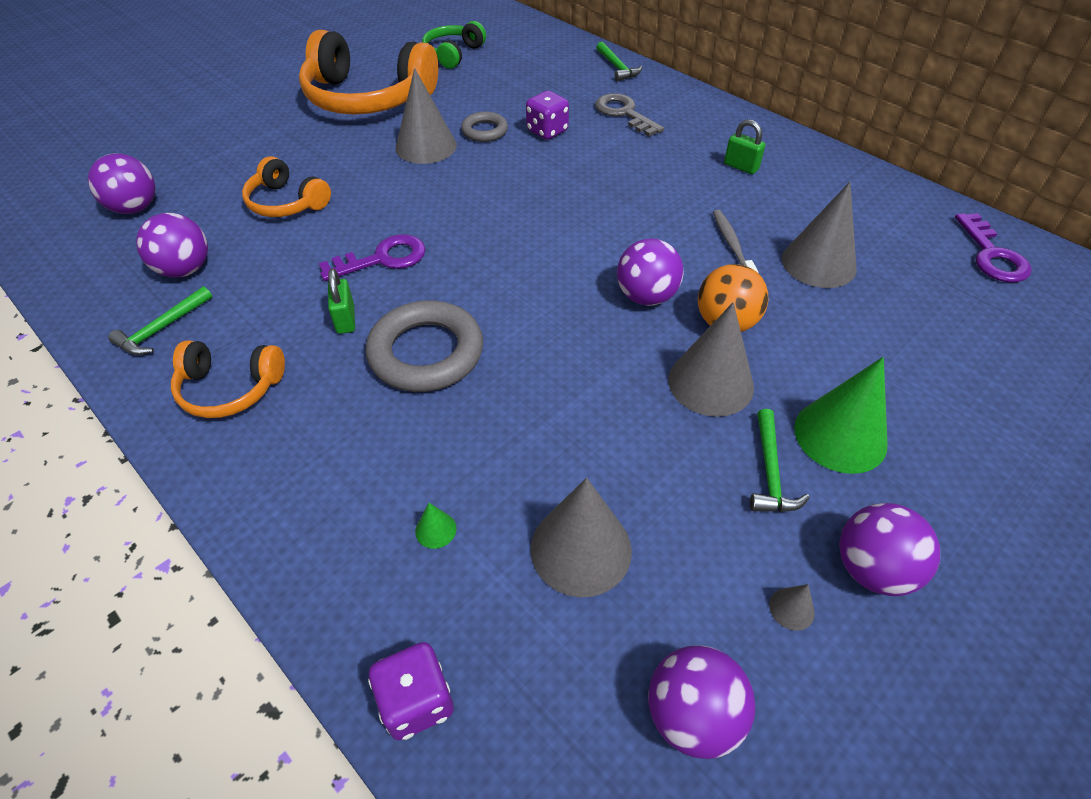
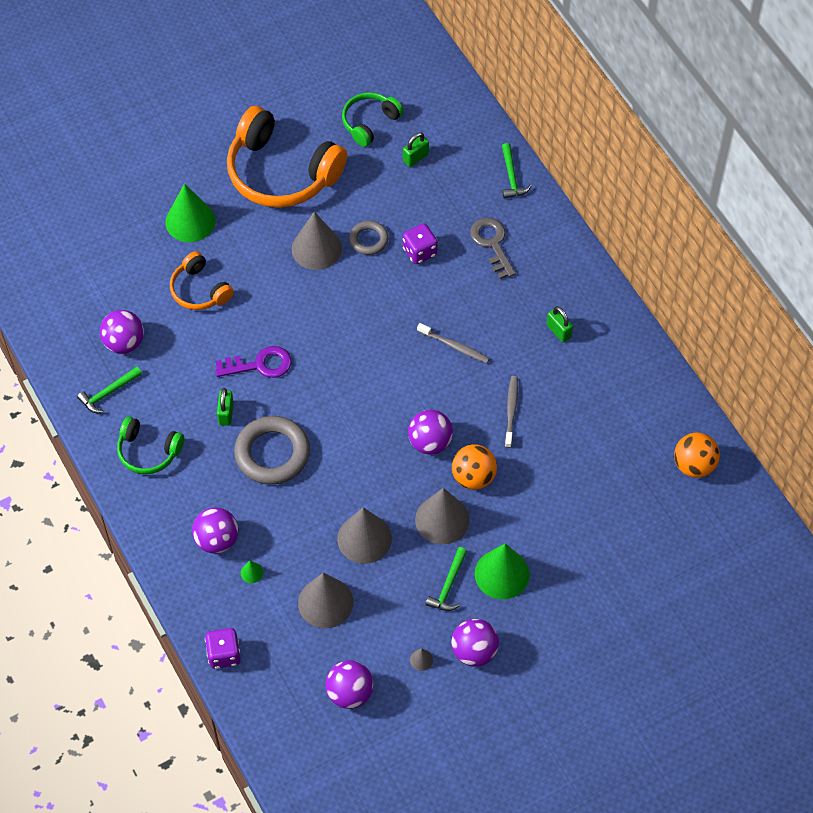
camera: 15 degrees right, 10 degrees up
(135, 208) = (89, 270): purple ball -> purple ball (217, 540)
(230, 388) = (148, 451): orange headphones -> green headphones
(266, 148) = (190, 221): none -> green cone
(511, 69) = (415, 158): none -> green padlock
(627, 199) = (454, 346): none -> grey toothbrush
(818, 263) = (564, 442): grey cone -> grey cone (364, 538)
(992, 255) = (694, 465): purple key -> orange ball

